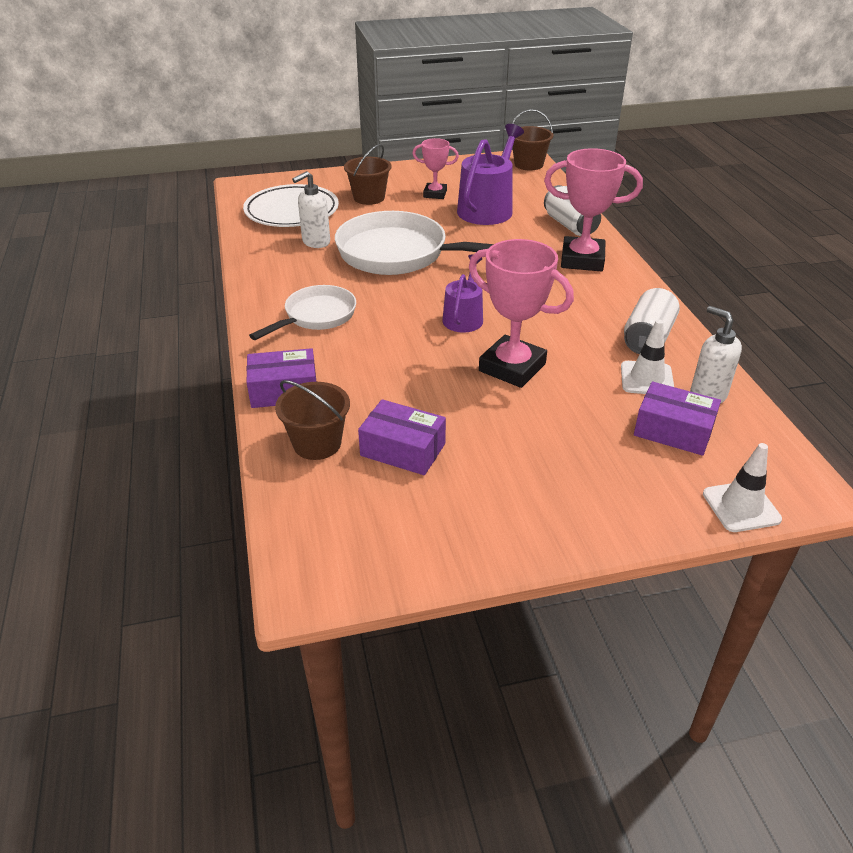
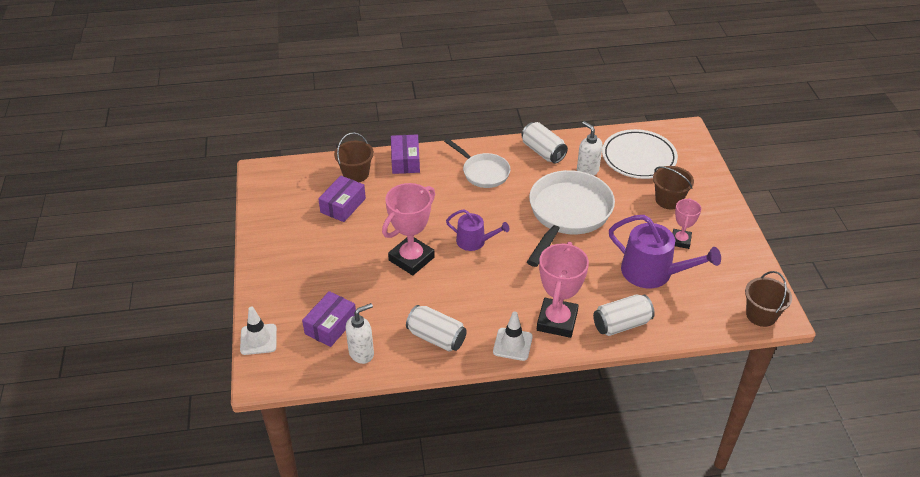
camera: 95 degrees right, 5 degrees up
(273, 272) = (543, 152): none -> white can
(646, 379) = (386, 325): white traffic cone -> white traffic cone (512, 344)

